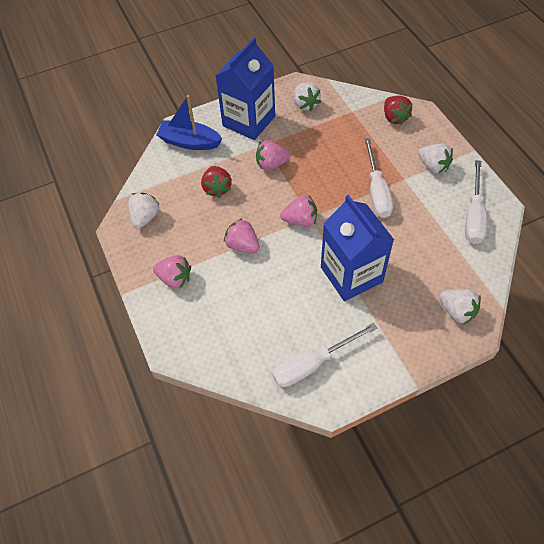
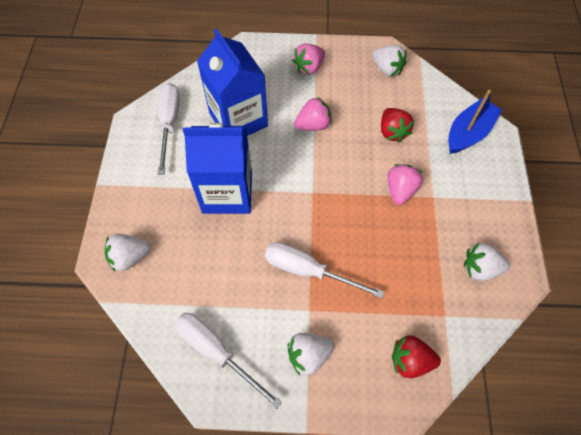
camera: 115 degrees right, 5 degrees up
(217, 188) = (392, 132): red strawberry -> red strawberry turned 120 degrees counterclockwise
(249, 121) = (476, 197): blue carton -> blue carton (238, 120)
(300, 220) = (313, 182): pink strawberry -> none

